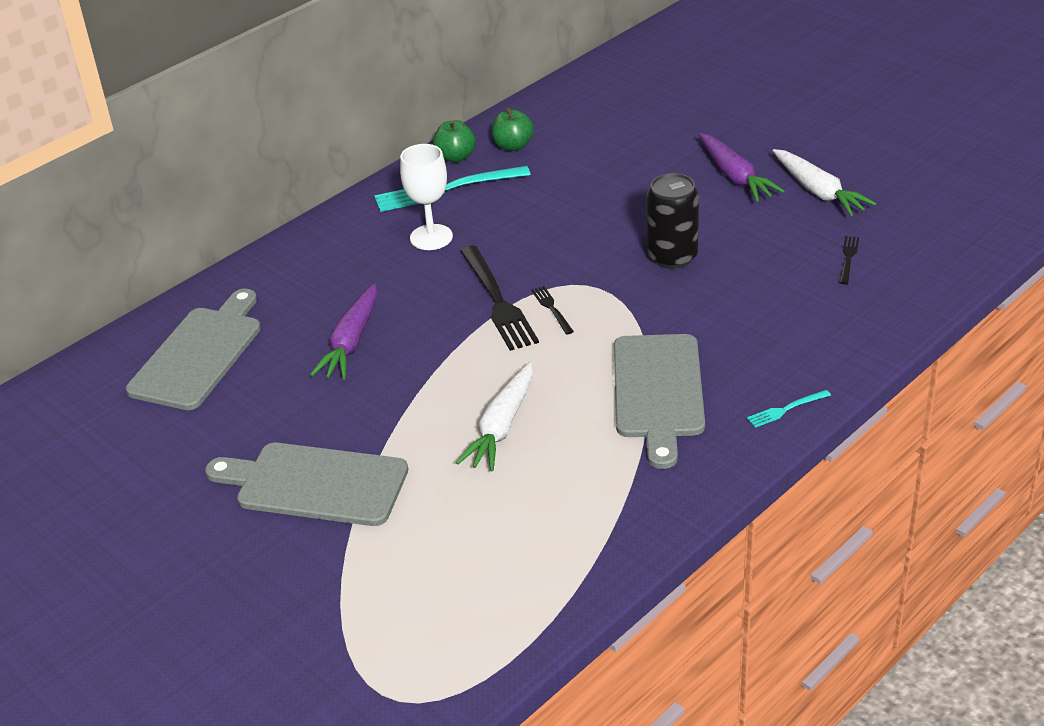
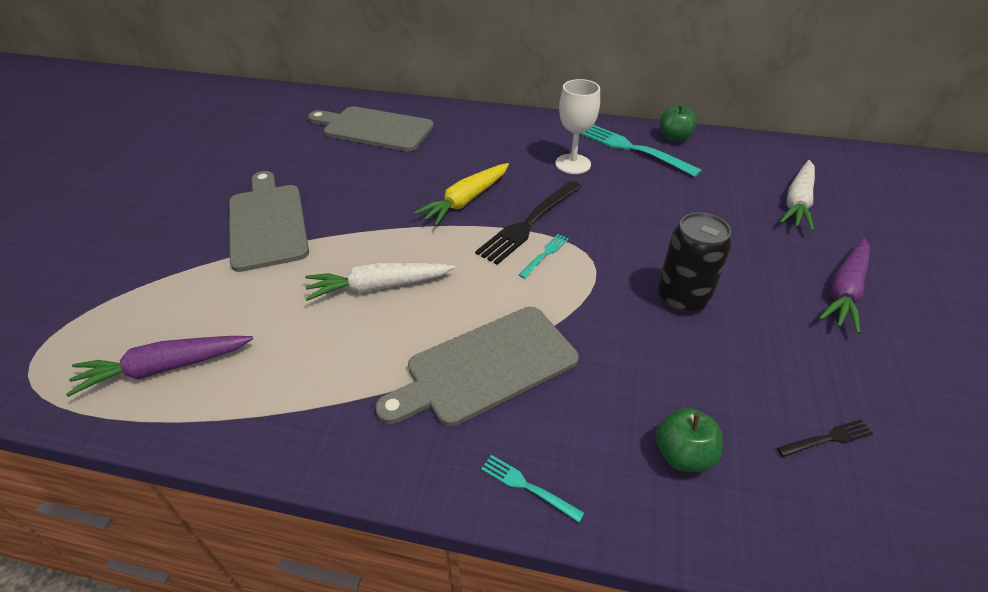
camera: 55 degrees right, 5 degrees up
(199, 354) = (374, 129): grey cutting board -> grey cutting board turned 150 degrees counterclockwise
(351, 342) = (428, 178): purple carrot -> purple carrot (164, 368)
(420, 329) = (465, 201): none -> yellow carrot
(513, 146) = (719, 156): green apple -> green apple (683, 454)
(552, 308) = (545, 254): black fork -> turquoise fork
(819, 191) = (904, 364): white carrot -> white carrot (797, 202)

